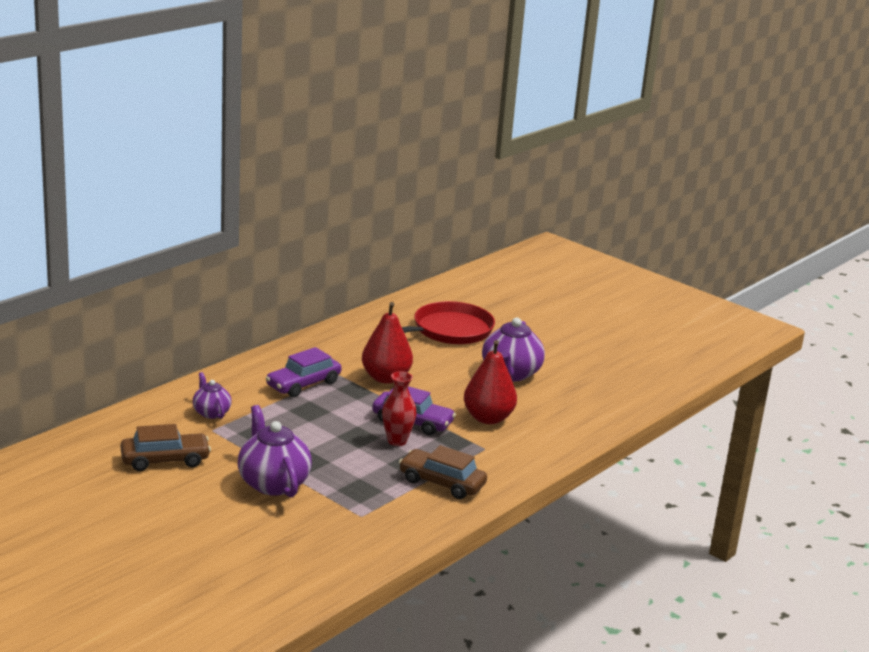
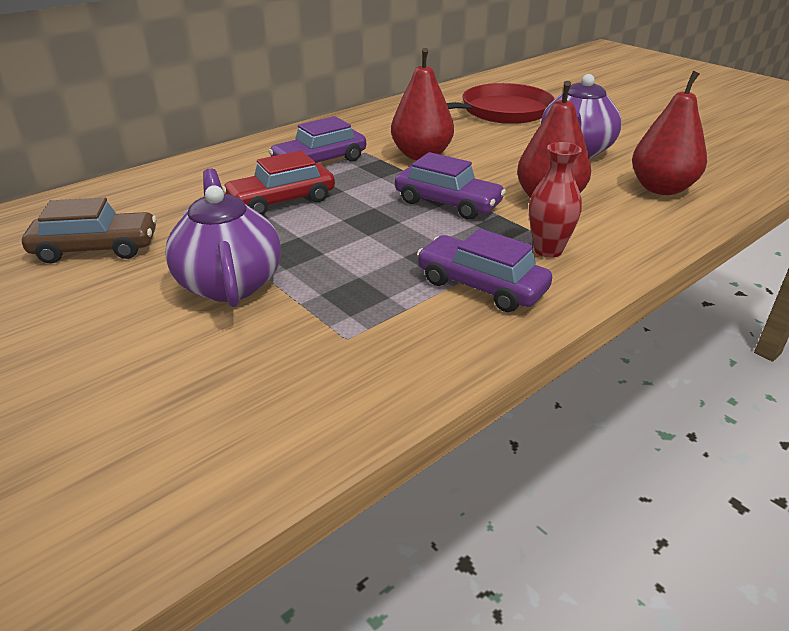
camera: 10 degrees right, 10 degrees up
(211, 412) = (192, 191): purple teapot -> none
(285, 420) = (281, 201): none -> red car
(397, 441) = (423, 226): red vase -> red vase (548, 250)
(442, 483) = (481, 286): brown car -> purple car
(572, 408) = (661, 188): none -> red pear

